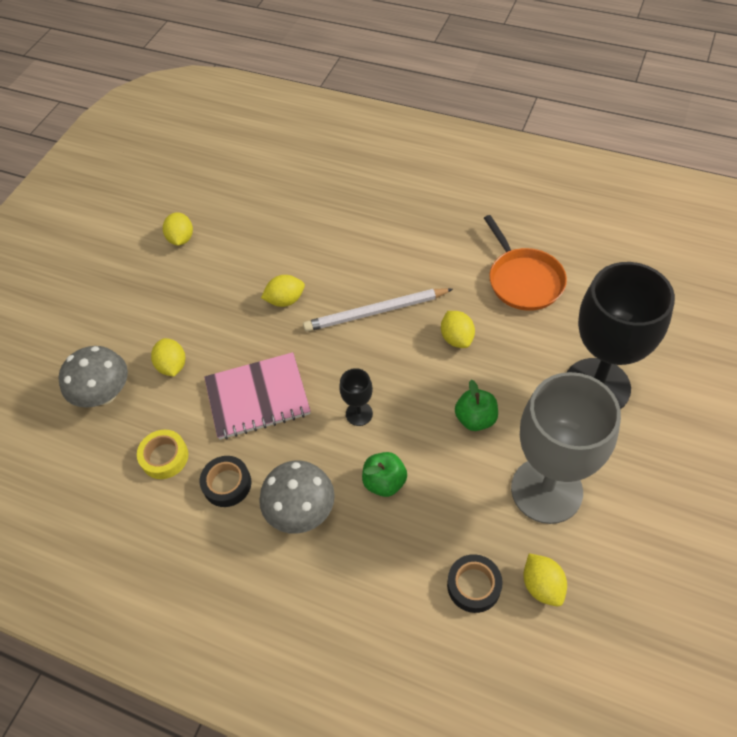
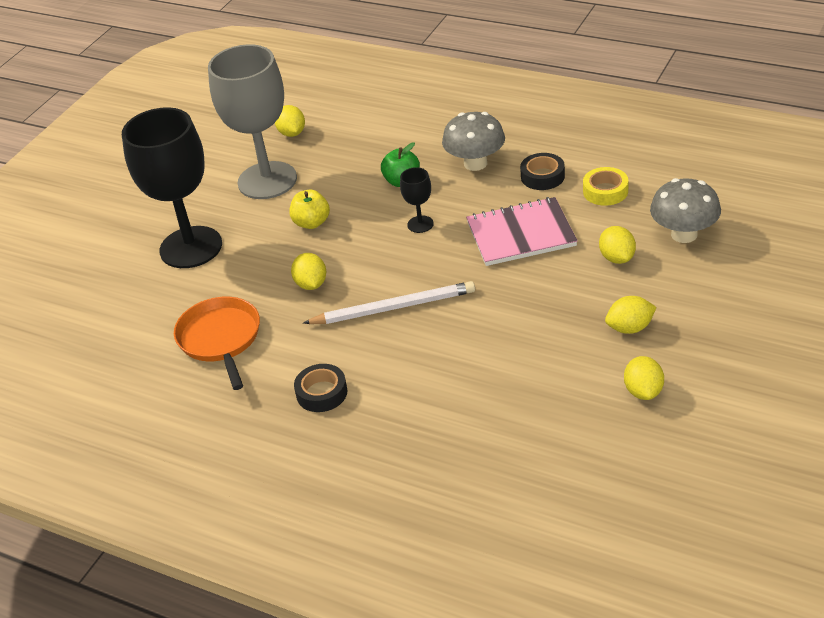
camera: 175 degrees left, 15 degrees down
(285, 300) = (497, 319): yellow lemon -> yellow lemon (630, 328)
(474, 585) = (342, 131): black tape -> black tape (321, 393)
(475, 419) = (311, 223): green apple -> yellow apple

